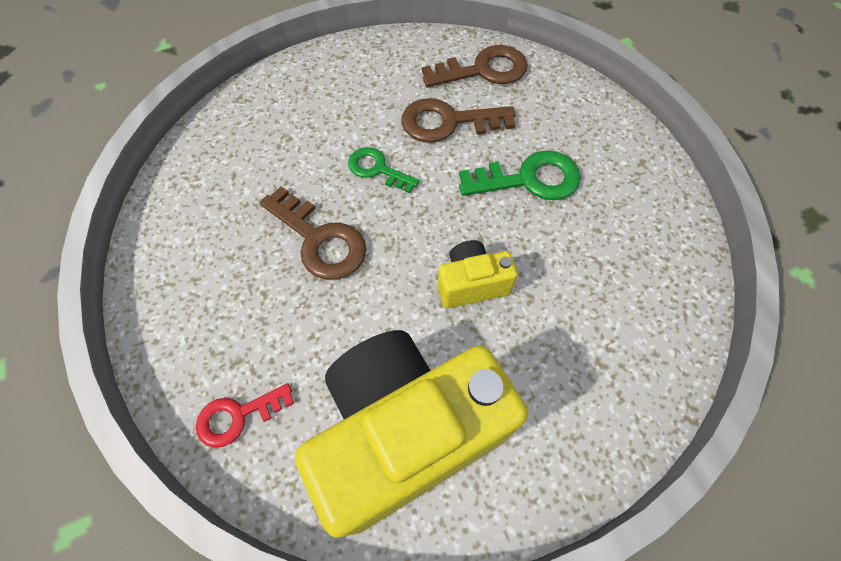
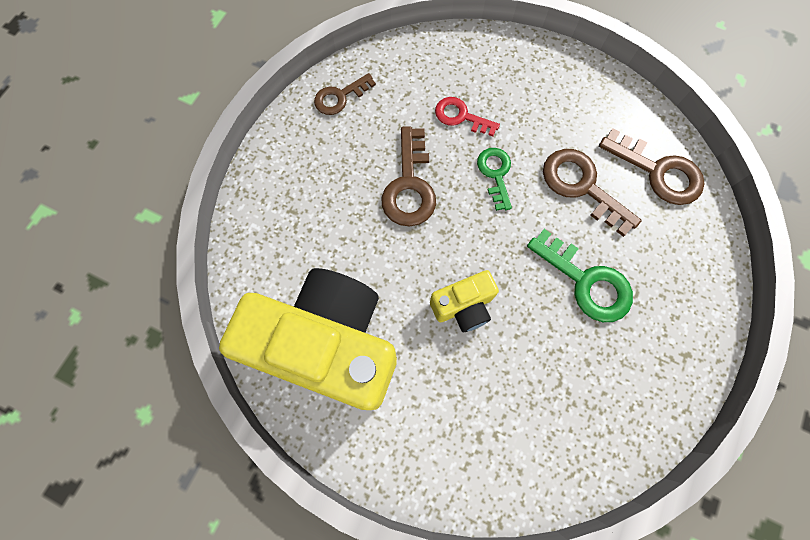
camera: 50 degrees right, 10 degrees up
(172, 230) = (340, 97): none -> brown key
(238, 416) = (264, 241): red key -> red key (461, 116)
(471, 284) = (463, 306): yellow camera -> yellow camera turned 120 degrees clockwise

